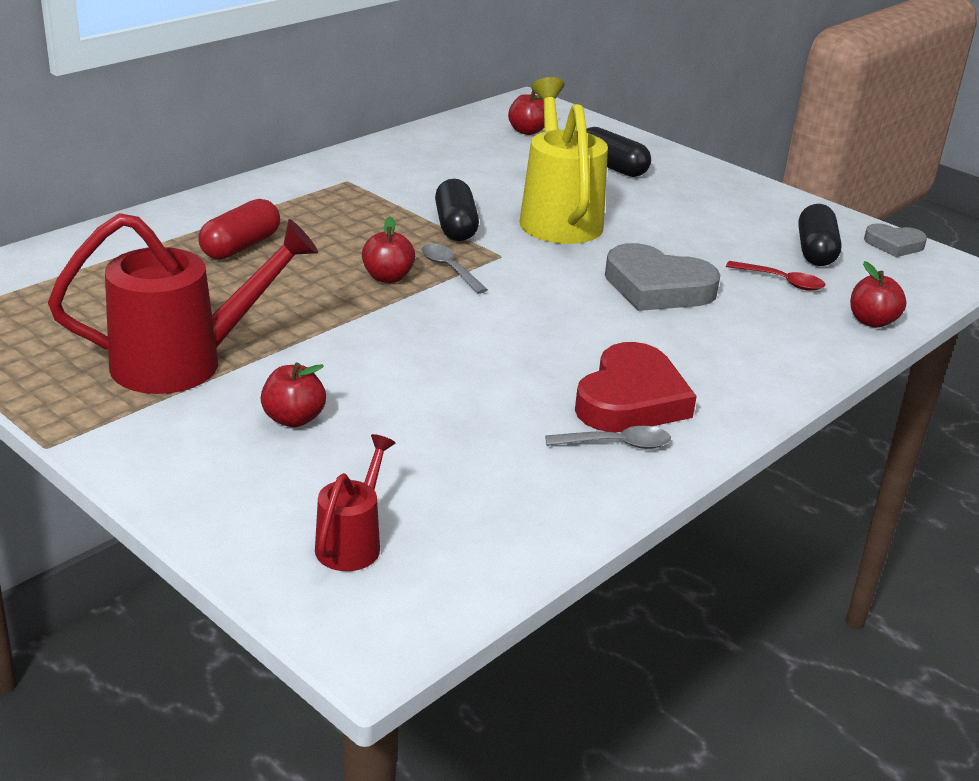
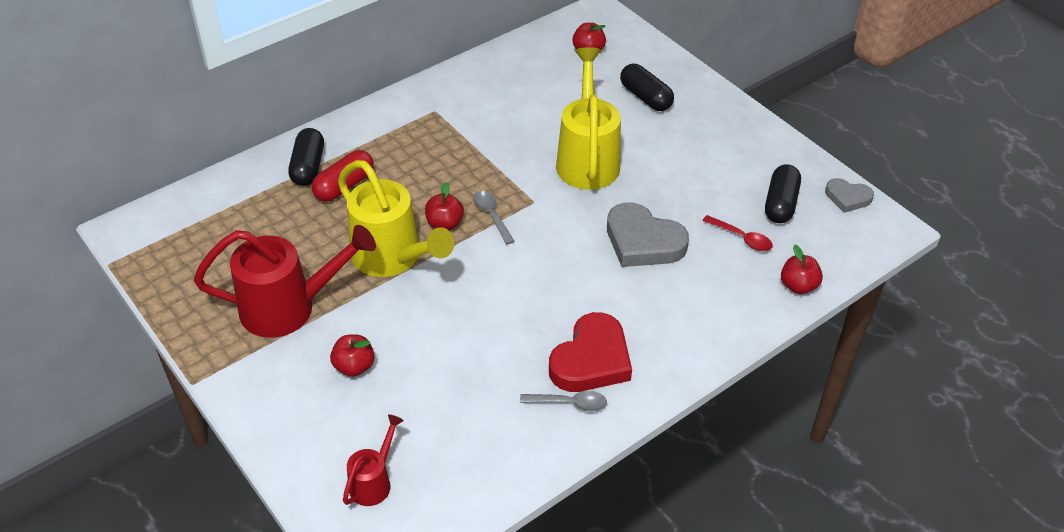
camera: 10 degrees right, 15 degrees up
(323, 310) = (392, 258): none -> yellow watering can
(455, 226) = (506, 167): black capsule -> black capsule (308, 167)

